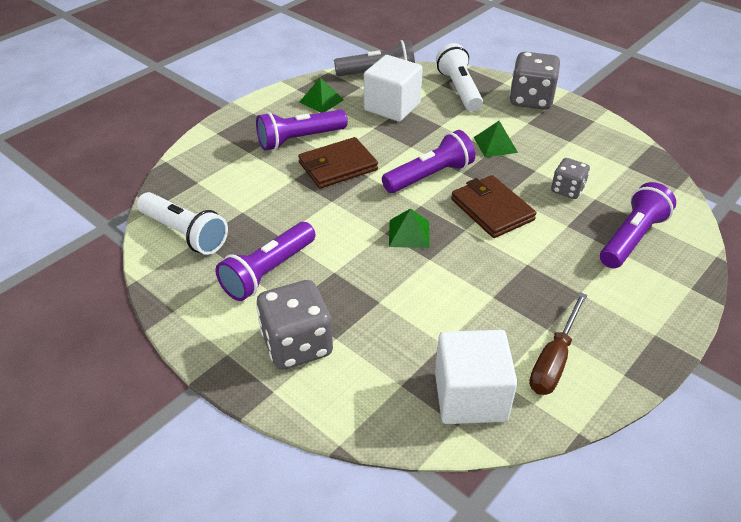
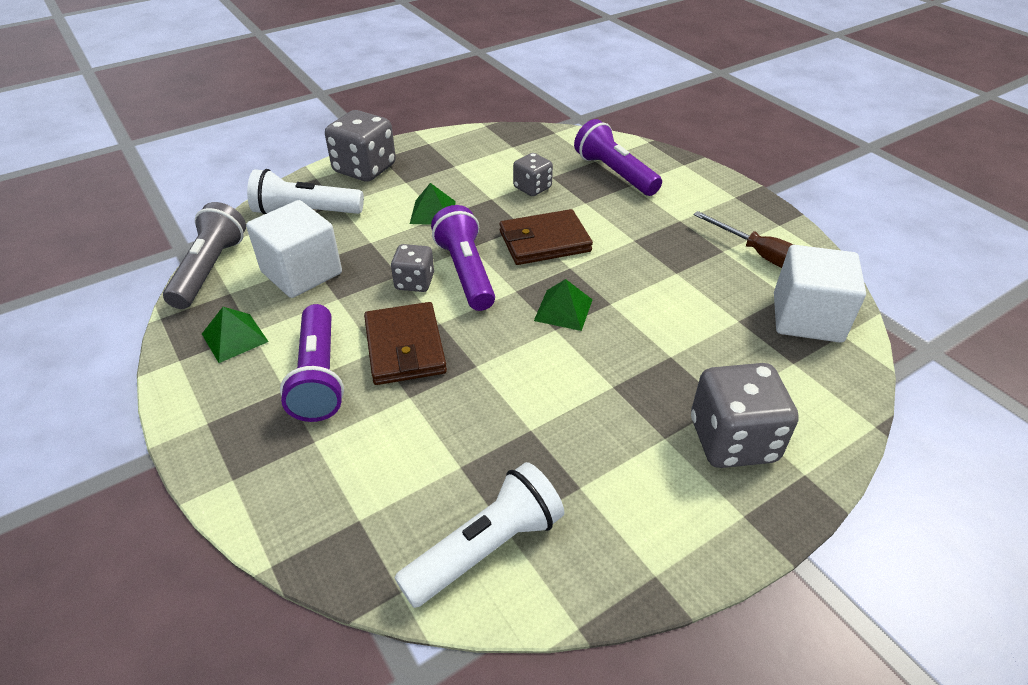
camera: 75 degrees left, 0 degrees up
(268, 272) = (598, 452): purple flashlight -> none
(406, 155) = (414, 282): none -> grey dice

